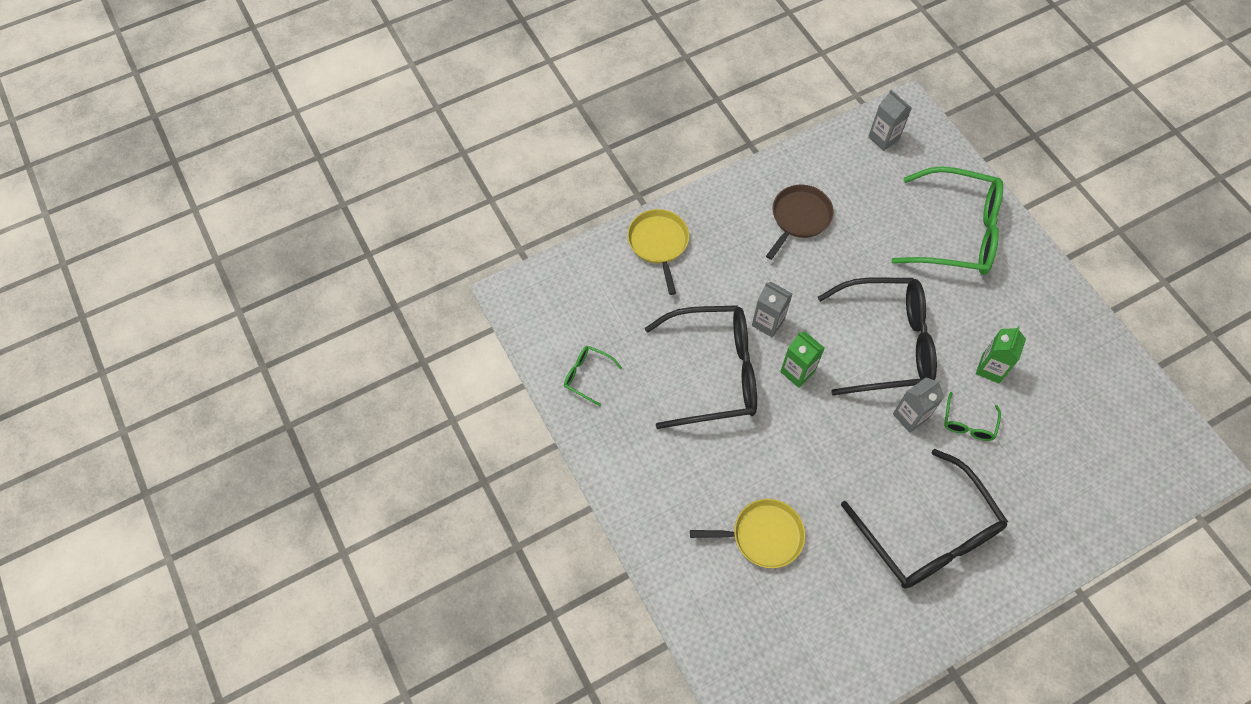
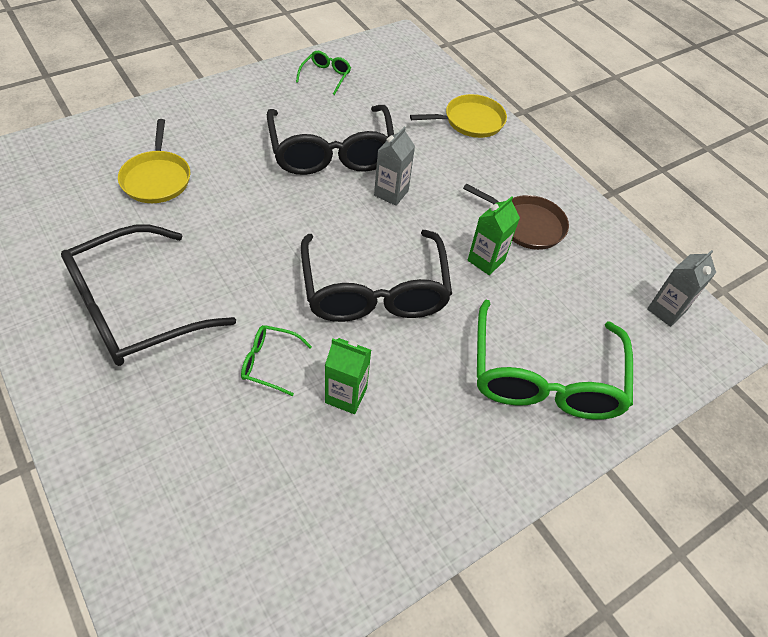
camera: 80 degrees right, 10 degrees down
(797, 372) = (334, 212): green carton -> green carton (486, 260)
(910, 416) = (280, 305): grey carton -> none

